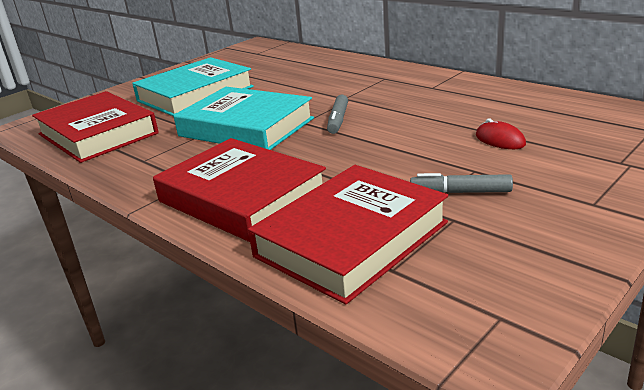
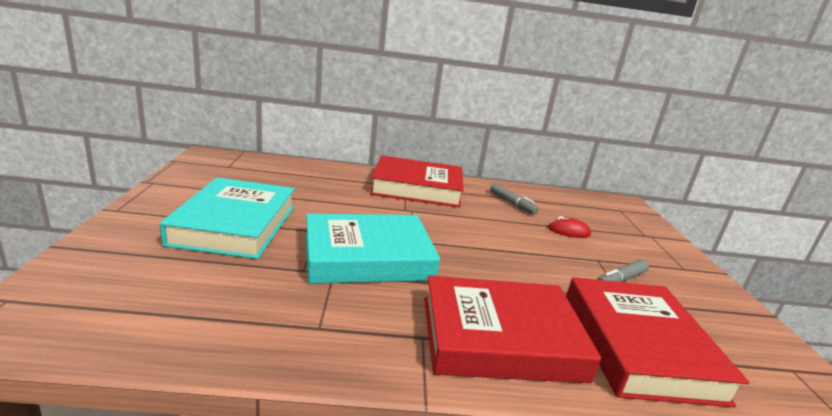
camera: 50 degrees left, 5 degrees down
(97, 134) = (180, 307): red book -> red book (417, 188)
(338, 120) = (438, 233): grey marker -> grey marker (512, 203)

